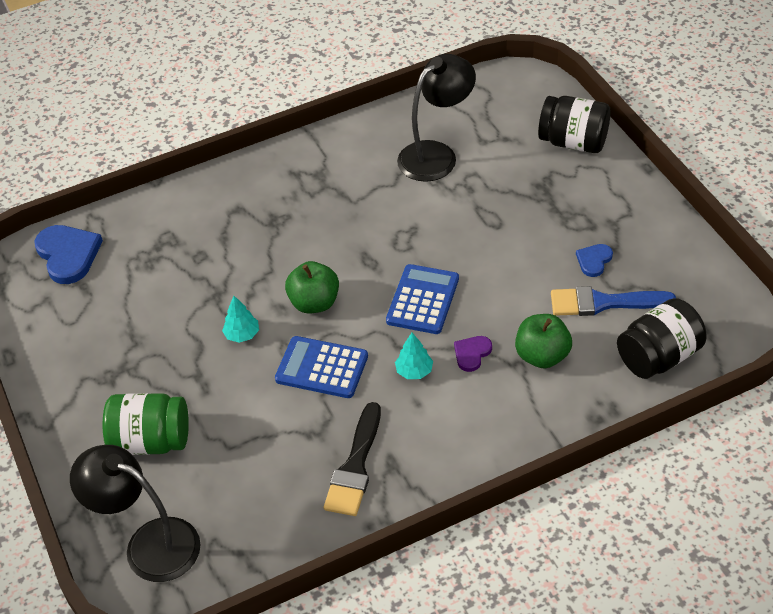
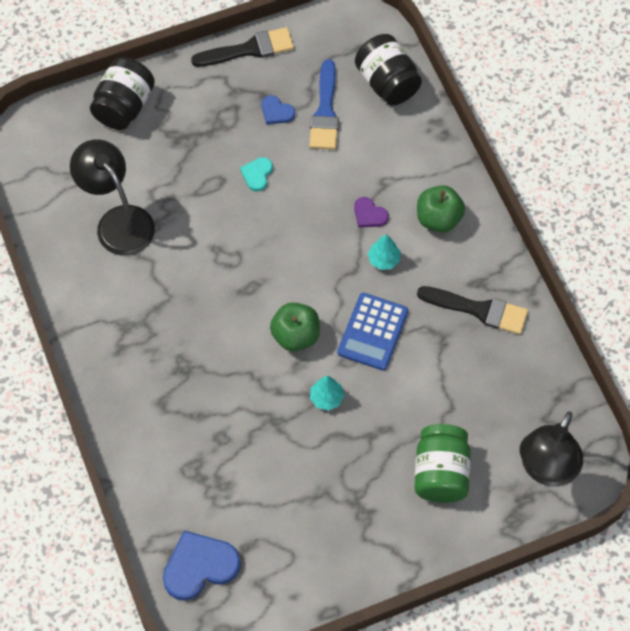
camera: 90 degrees left, 15 degrees up
(423, 300) = (304, 247): blue calculator -> none
(509, 252) = (257, 174): none -> turquoise heart
(542, 356) = (377, 163): green apple -> green apple (438, 219)
(672, 229) = (249, 49): none -> black brush

